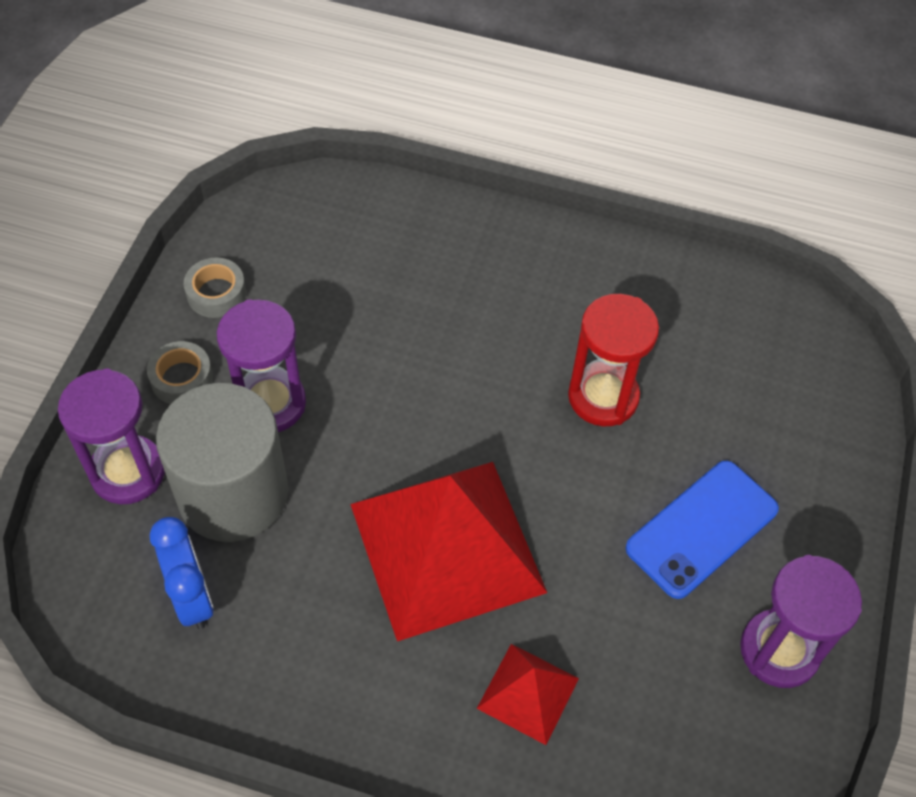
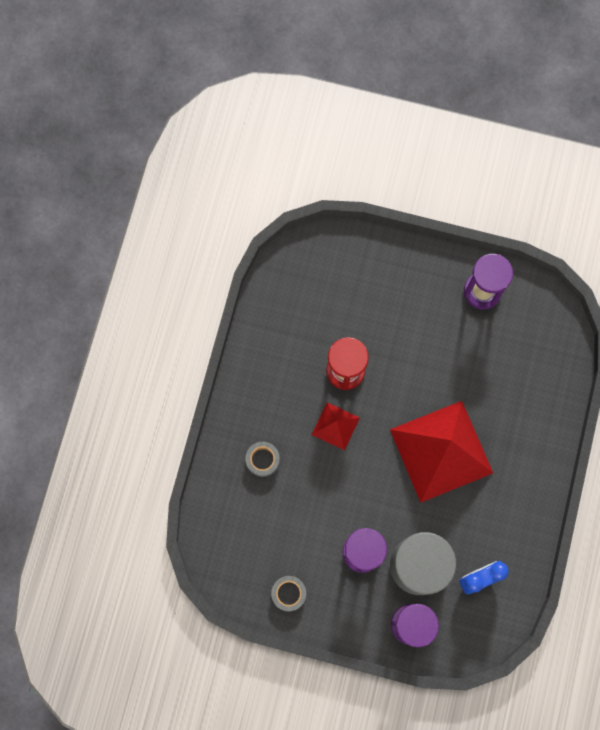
camera: 90 degrees left, 20 degrees up
(182, 378) = (349, 604): grey tape -> grey tape (262, 460)
(528, 693) = (513, 409): red pyramid -> red pyramid (335, 426)
(702, 529) = (421, 323): blue phone -> none

